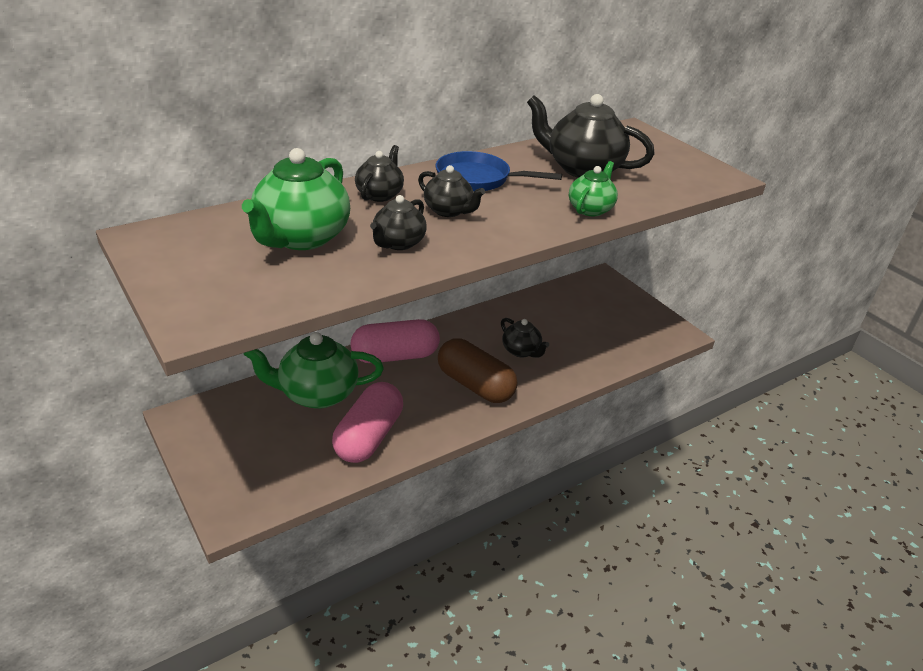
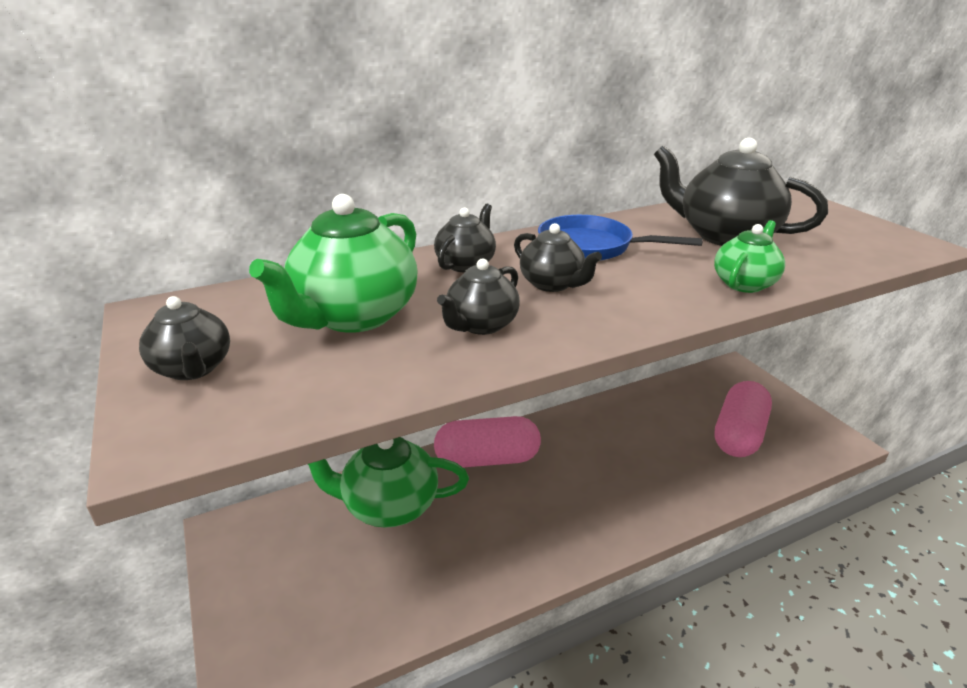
camera: 10 degrees right, 5 degrees down
(369, 436) = (444, 571): pink capsule -> pink capsule (738, 434)
(475, 385) = (583, 502): brown capsule -> none
(521, 351) = (641, 458): black teapot -> black teapot (193, 368)

